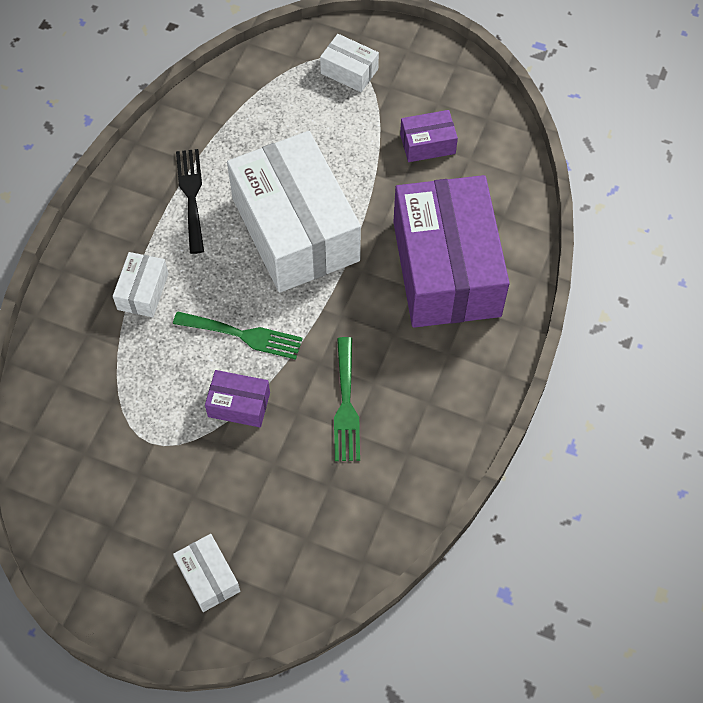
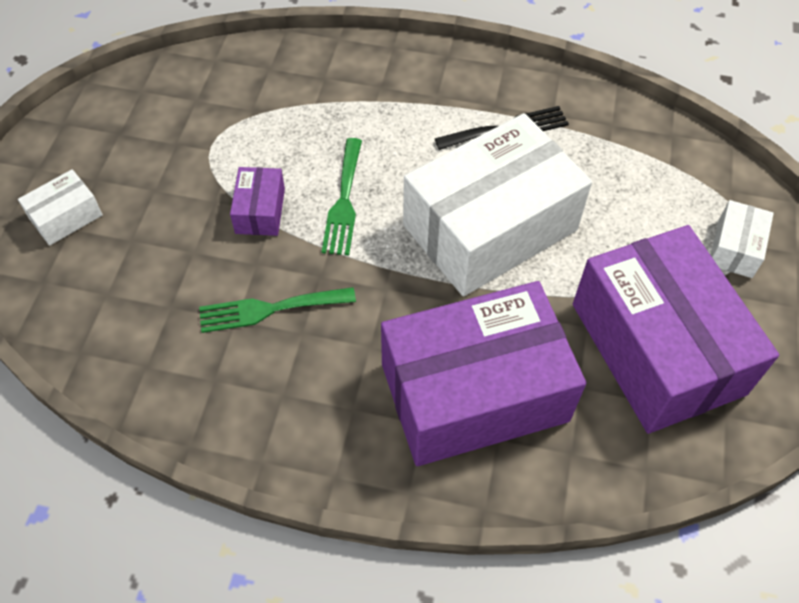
camera: 80 degrees right, 5 degrees down
(143, 291) = (381, 111): white box -> none
(427, 144) = (657, 348): purple box -> purple box, size x2.39

